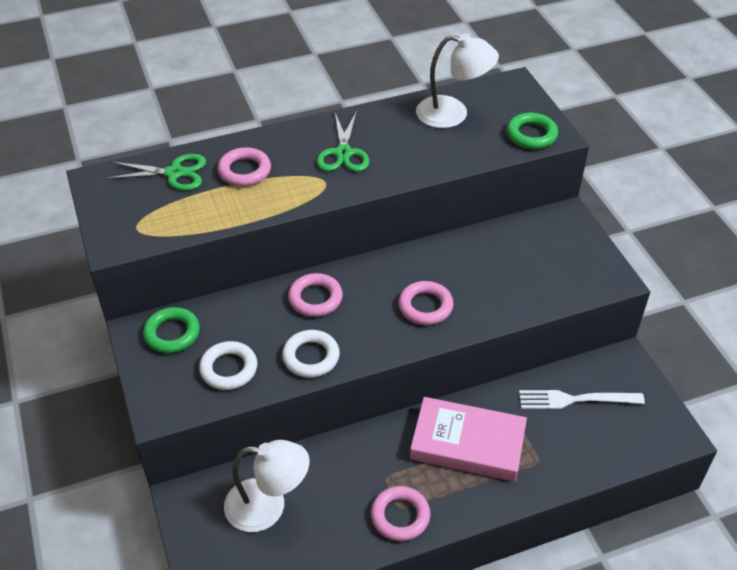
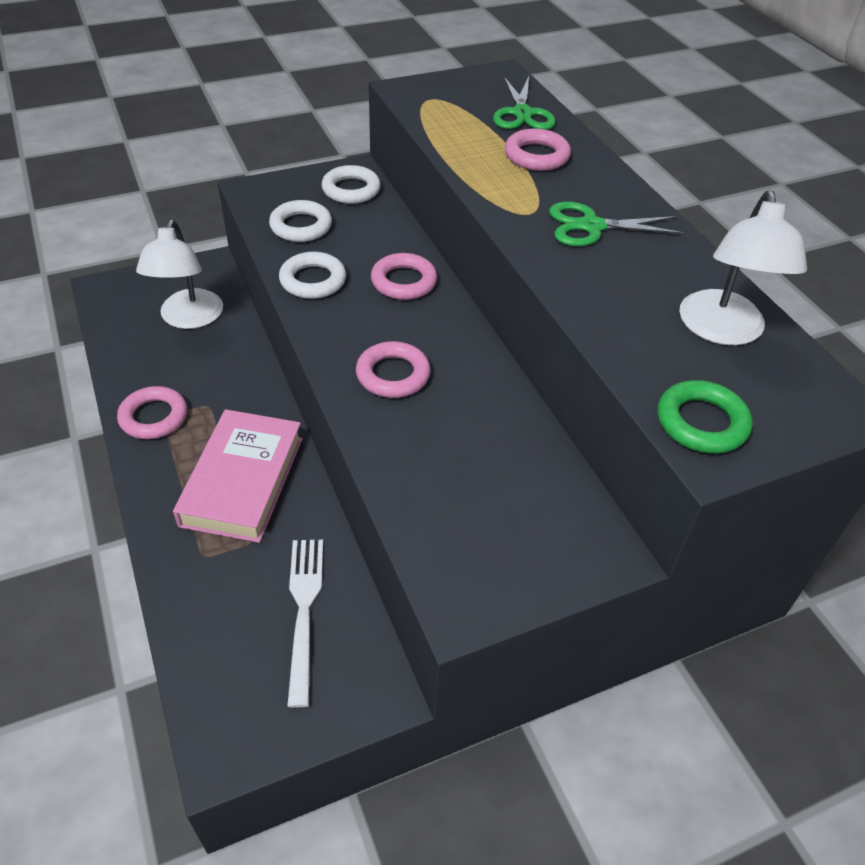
camera: 85 degrees right, 0 degrees up
(172, 333) = (351, 190): green ring -> white ring

